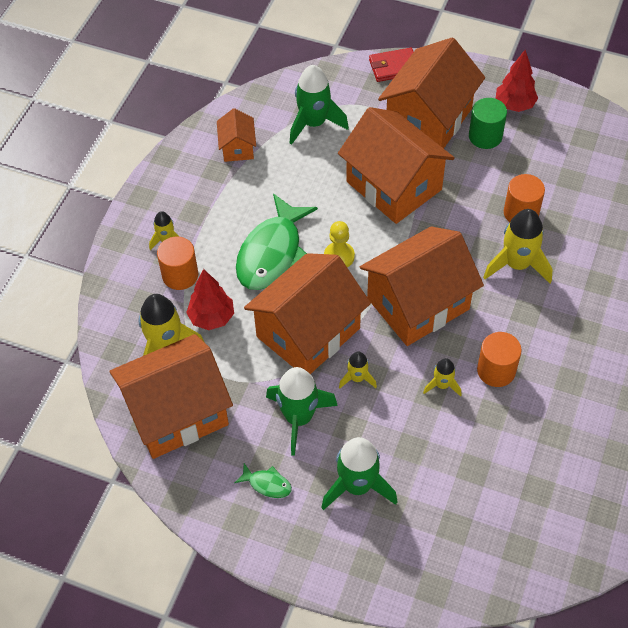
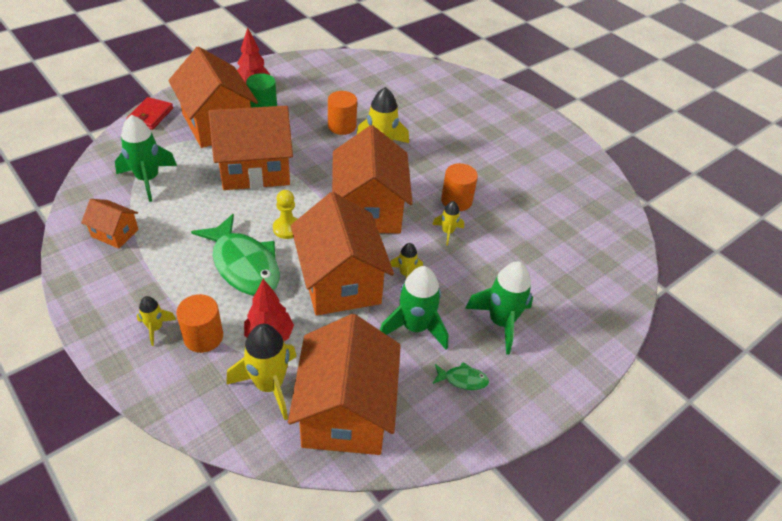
camera: 65 degrees left, 10 degrees down
(267, 484) = (462, 379): green fish -> green fish turned 45 degrees clockwise

